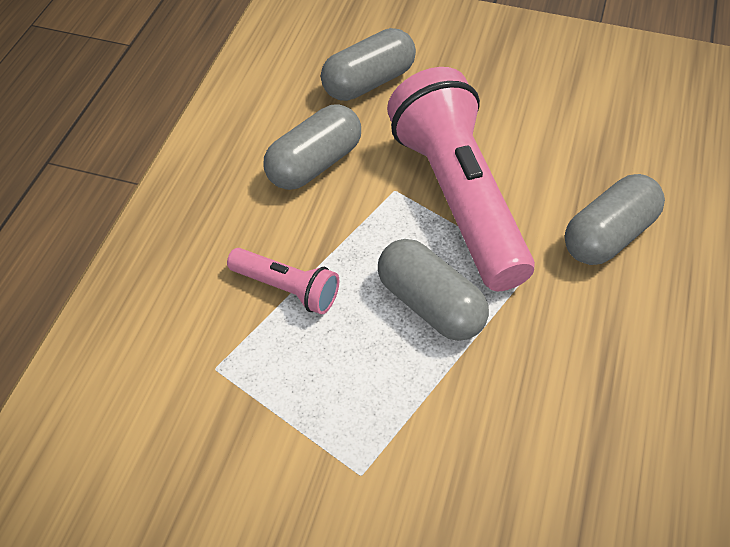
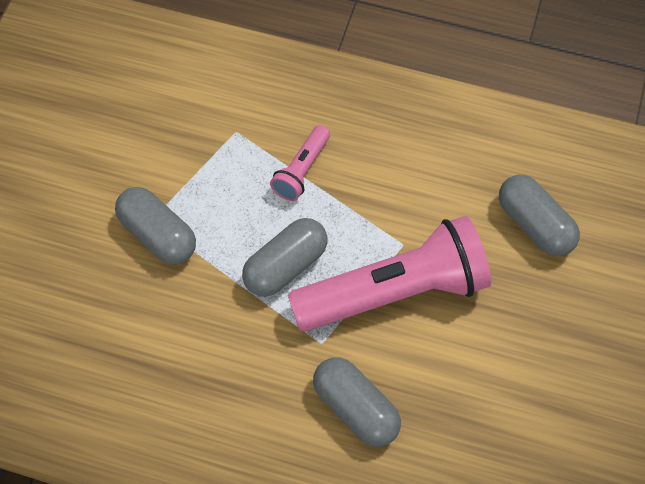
camera: 90 degrees right, 10 degrees up
(314, 164) = (429, 184): grey capsule -> grey capsule (158, 235)

